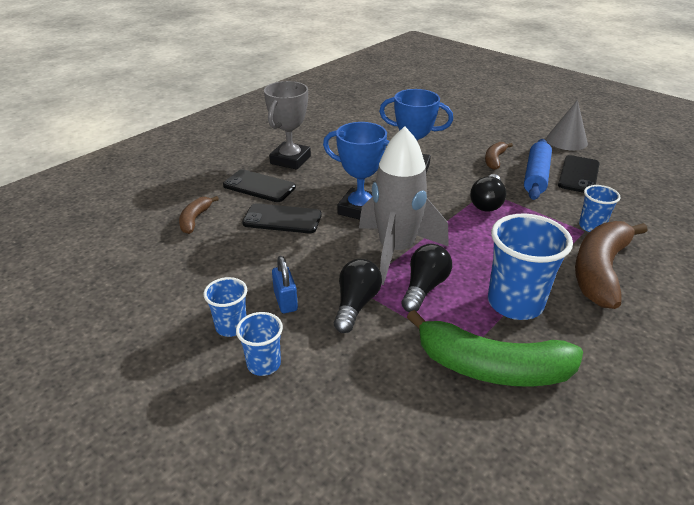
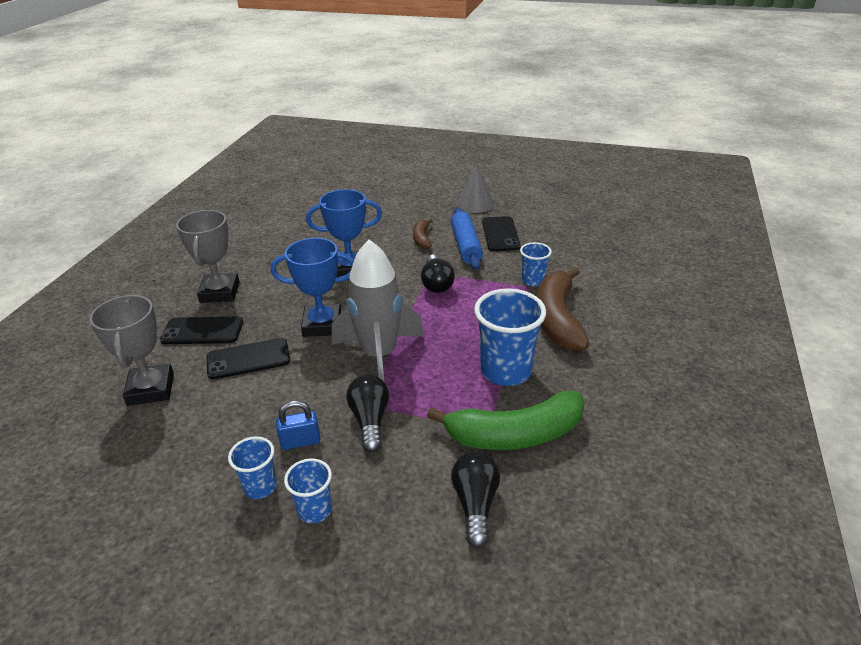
camera: 25 degrees left, 0 degrees up
(195, 219) = (151, 389): brown banana -> grey trophy
(285, 301) = (300, 441): blue padlock -> blue padlock turned 60 degrees counterclockwise
(424, 287) = (423, 383): black light bulb -> black light bulb (475, 504)

